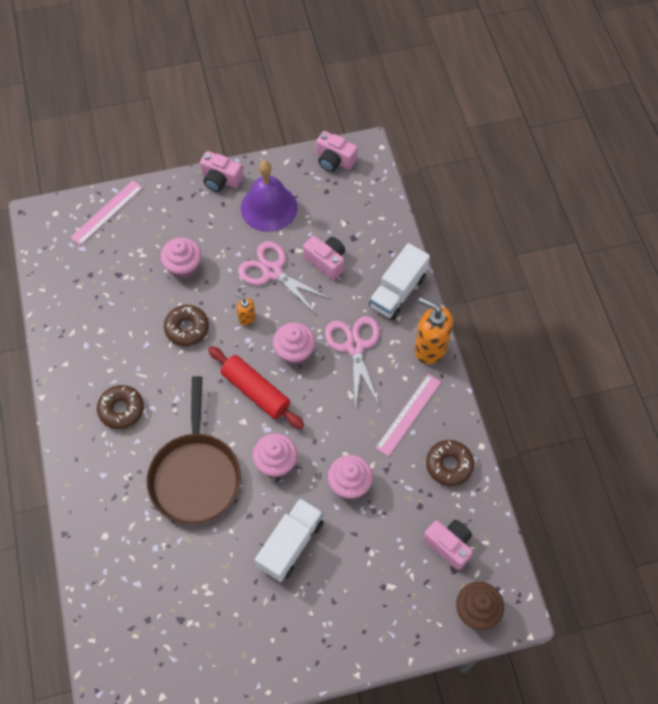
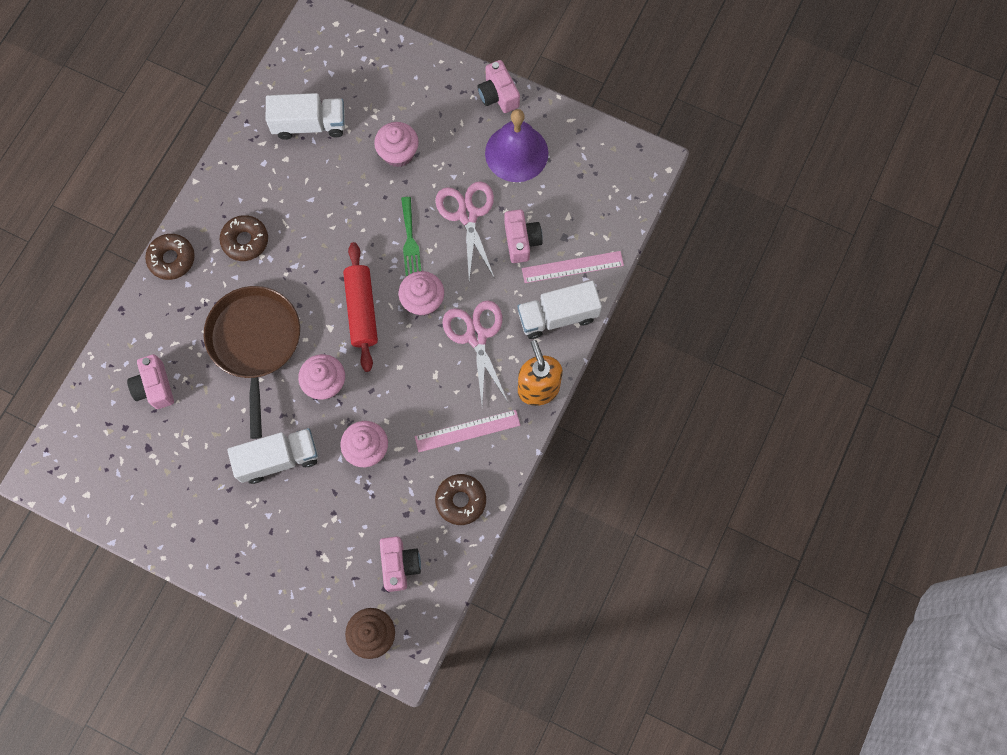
camera: 40 degrees right, 10 degrees up
(98, 294) = (309, 125): none -> white truck
(106, 212) = (377, 54): pink ruler -> pink ruler (572, 267)
(187, 328) = (354, 211): brown donut -> brown donut (172, 259)
(195, 475) = (255, 342): brown pan -> brown pan turned 135 degrees clockwise
(247, 318) = (410, 240): orange soap dispenser -> green fork
(334, 160) = (614, 151): pink camera -> pink camera (155, 387)
(355, 346) = (476, 336): pink scissors -> pink scissors turned 45 degrees counterclockwise

